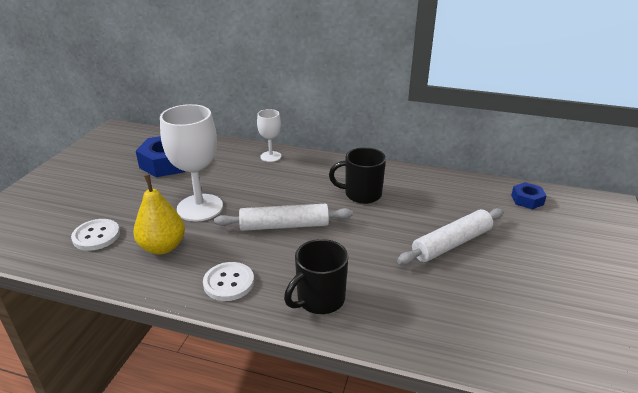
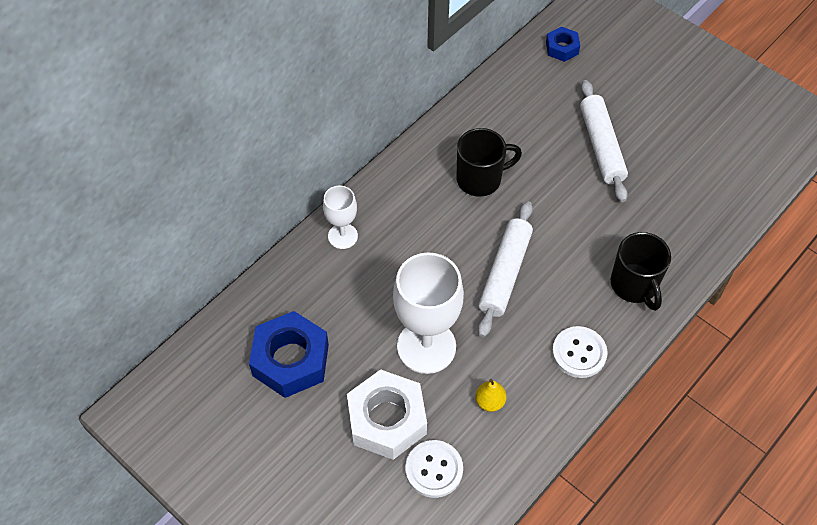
camera: 65 degrees left, 25 degrees up
(133, 207) = (387, 420): none -> white nut
(163, 247) = (490, 401): yellow pear -> yellow pear, size x0.53
(361, 194) = (480, 179): black mug -> black mug turned 135 degrees counterclockwise

